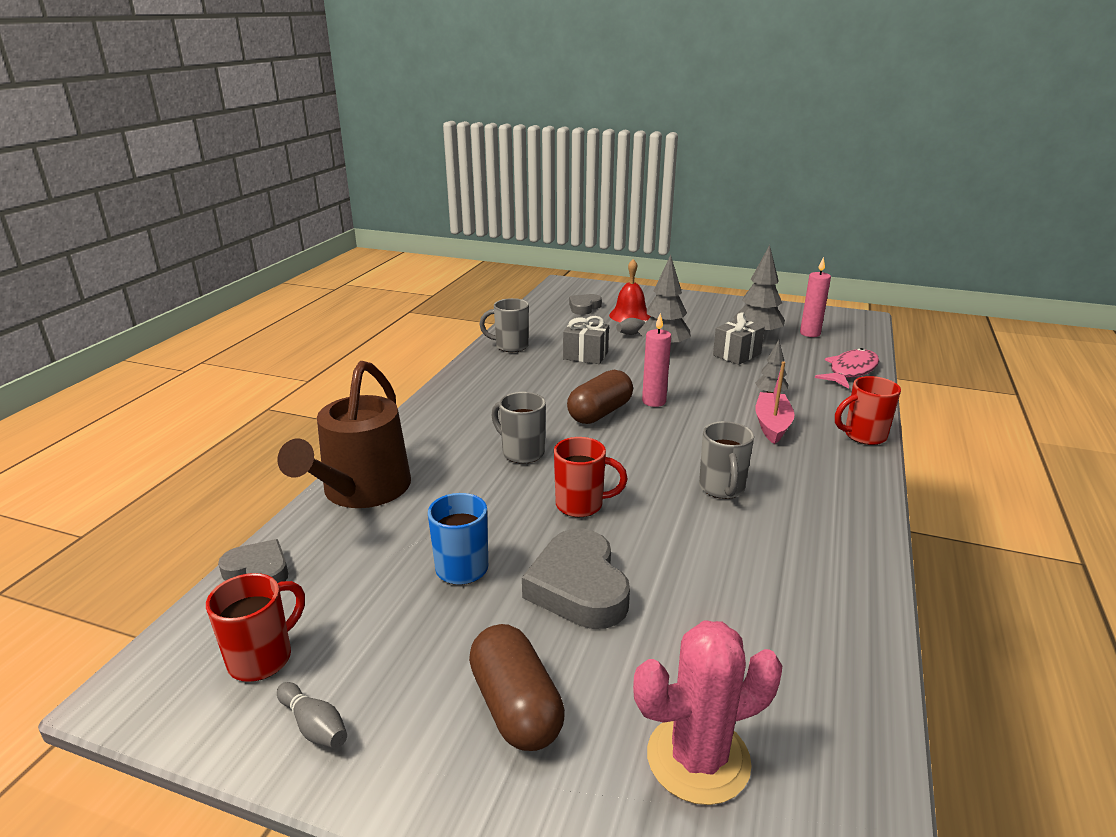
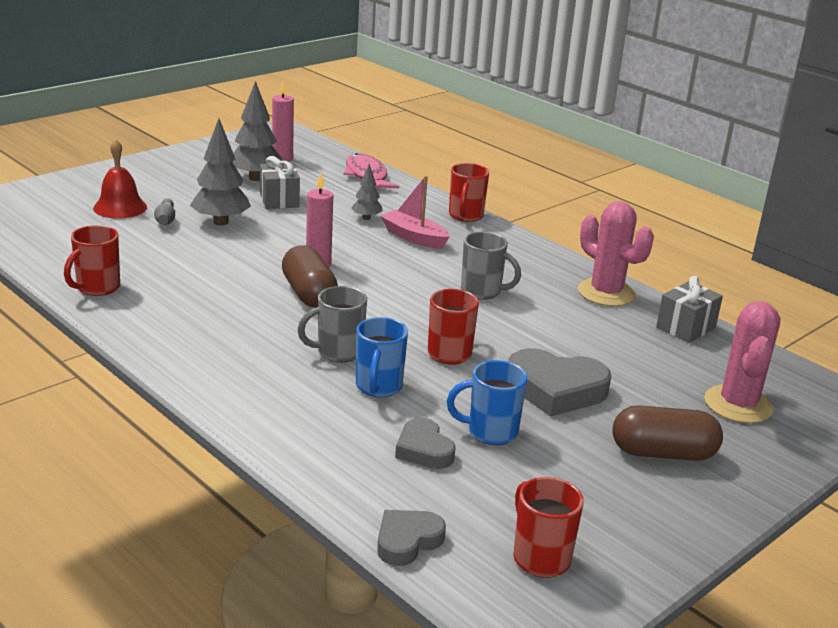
camera: 65 degrees left, 0 degrees up
(314, 726) = (635, 544): grey bowling pin -> none
(361, 490) = (317, 453): brown watering can -> none
(484, 487) = (378, 387): none -> blue mug
(510, 346) = (97, 288): grey mug -> red mug
(584, 307) = (59, 220): grey heart -> grey heart (424, 450)
(585, 355) = (181, 260): grey gift -> grey gift (685, 328)
(839, 568) = (606, 293): none -> pink cactus

